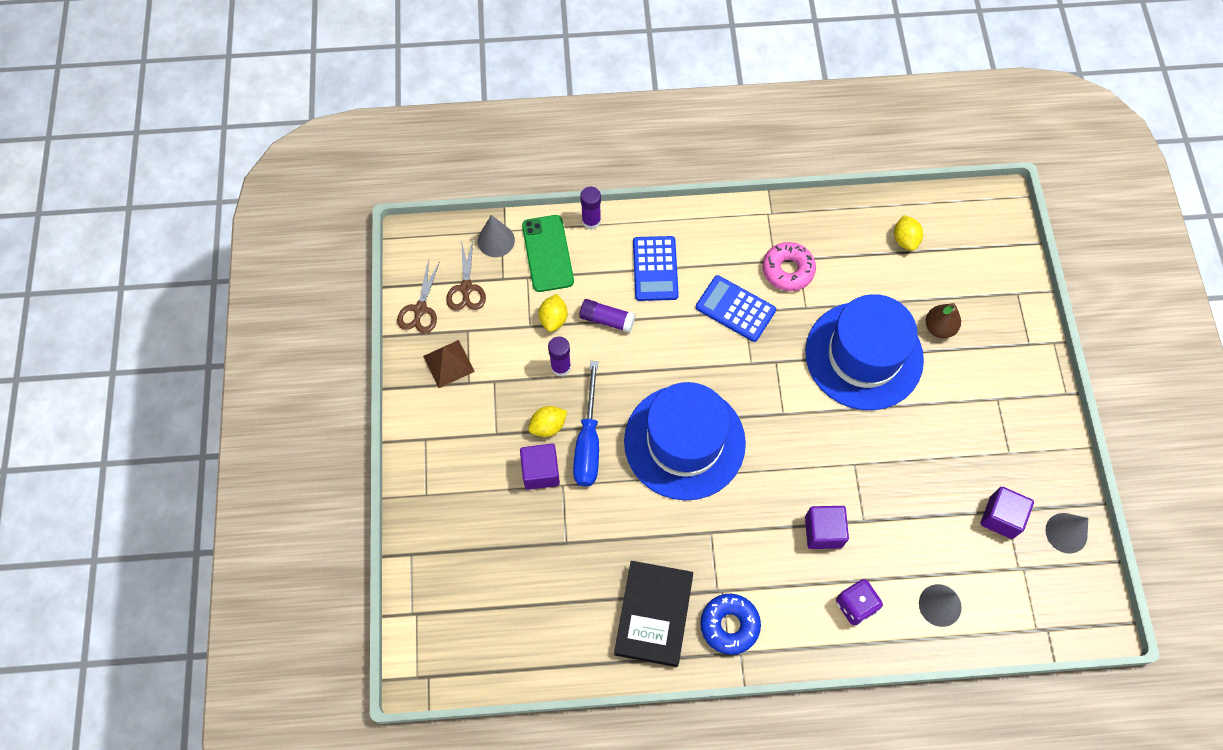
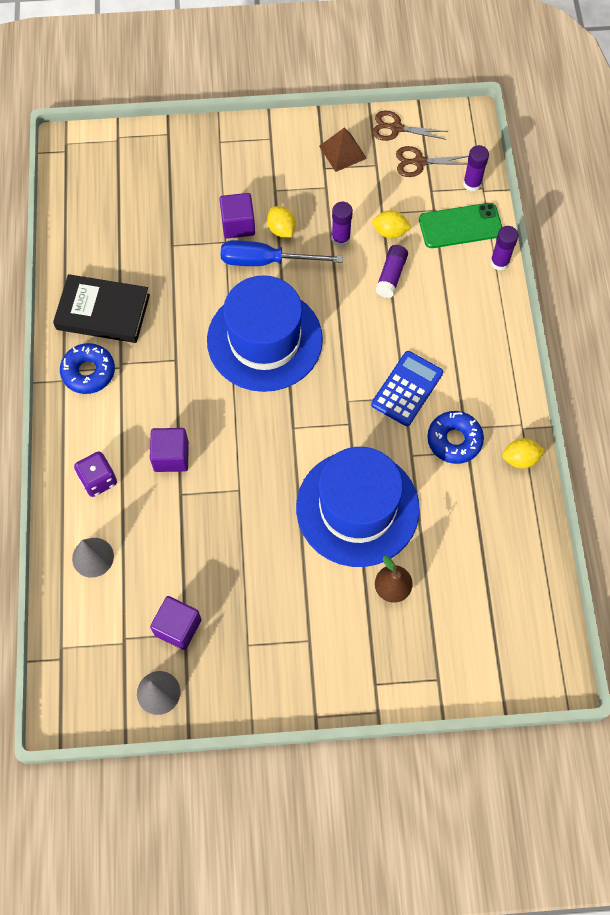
camera: 90 degrees right, 0 degrees up
(496, 240) = (472, 183): grey cone -> purple glue stick
(655, 269) = (449, 318): blue calculator -> none
(788, 270) = (454, 440): pink donut -> blue donut
(905, 240) = (499, 562): yellow lemon -> yellow lemon (520, 459)

